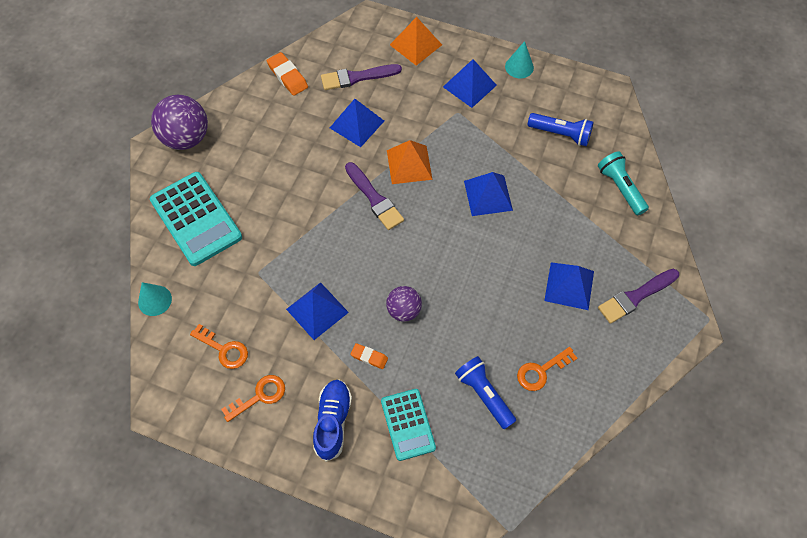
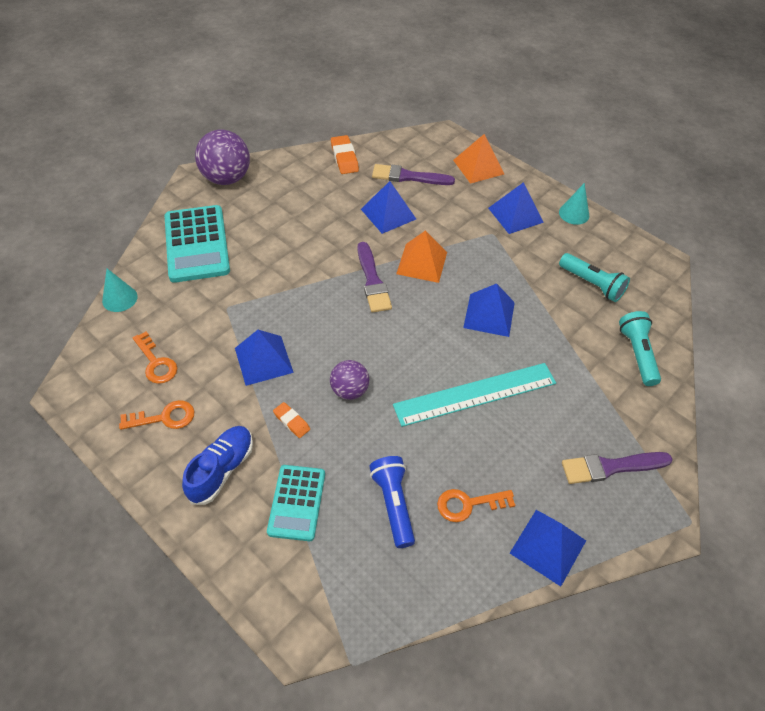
camera: 20 degrees right, 10 degrees down
(507, 274) = (475, 394): none -> turquoise ruler
(561, 134) = (592, 284): blue flashlight -> turquoise flashlight
(569, 285) = (538, 429): blue pyramid -> blue pyramid (548, 546)

